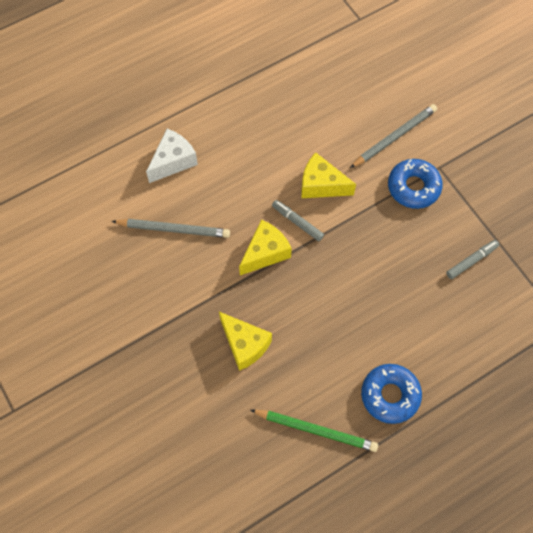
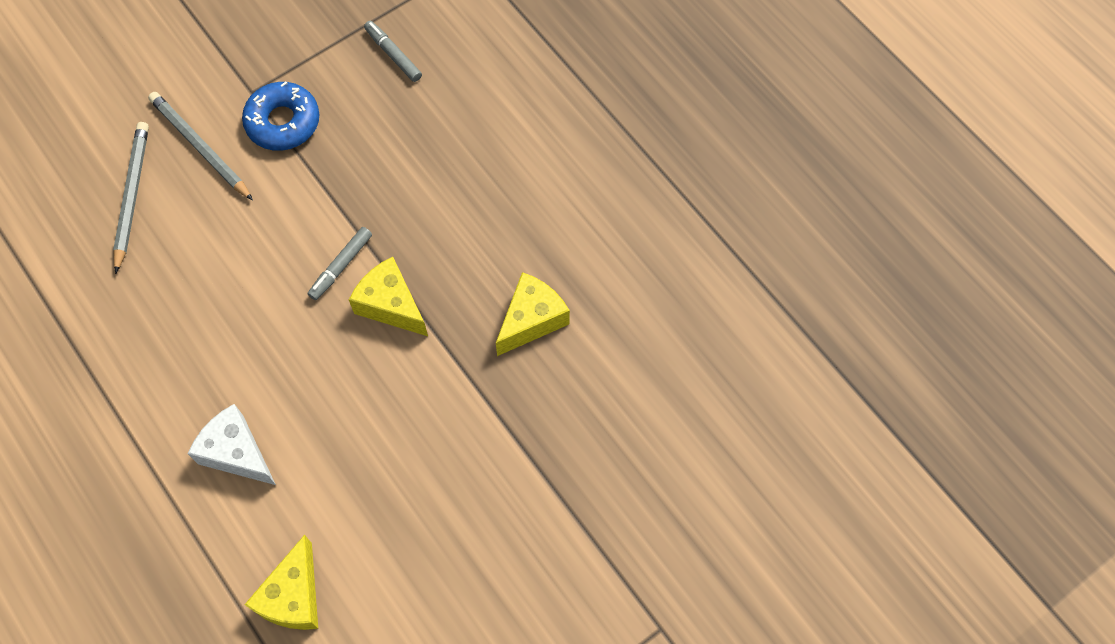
camera: 95 degrees left, 0 degrees up
(173, 229) = (356, 437): grey pencil -> grey pencil (132, 196)
(315, 430) = (639, 225): green pencil -> none
(321, 185) = (279, 238): yellow cheese -> yellow cheese (293, 596)
(390, 395) = (584, 143): blue donut -> none

